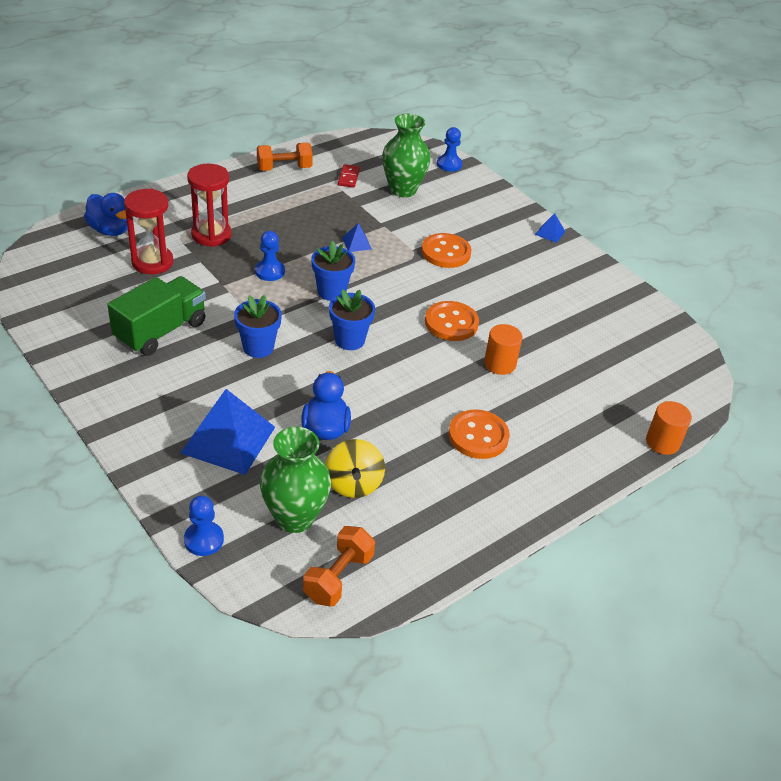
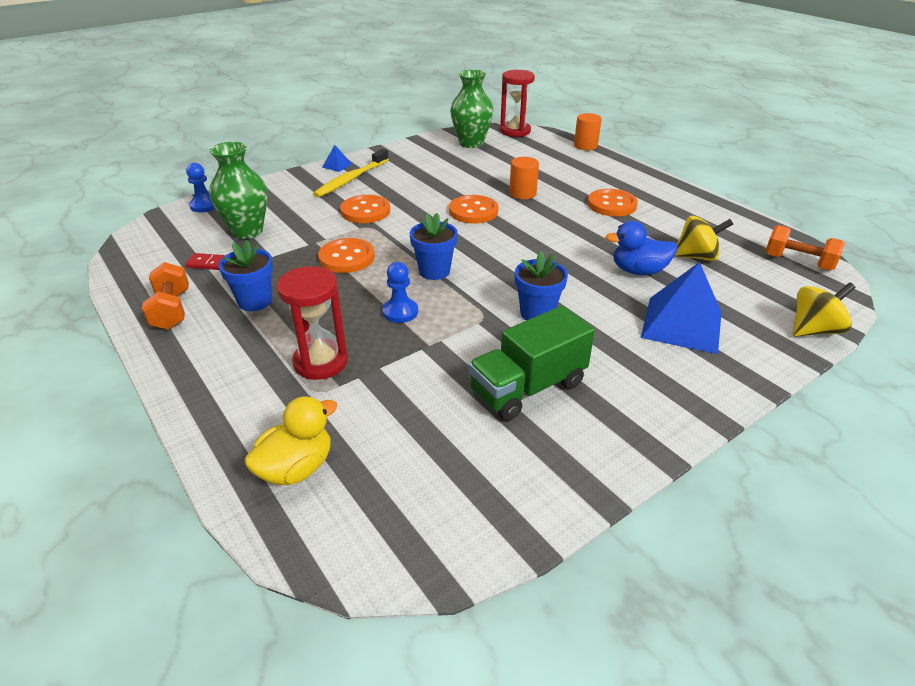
camera: 85 degrees left, 5 degrees down
(110, 230) = (296, 468): blue duck -> yellow duck
(152, 262) = (382, 411): red hourglass -> red hourglass (515, 131)
(161, 331) = (528, 388): green truck -> green truck turned 75 degrees counterclockwise
(204, 540) = (814, 330): blue pawn -> yellow spinning top
(294, 517) = (753, 283): green vase -> green vase (471, 143)
(349, 340) = (510, 260): blue flower pot -> blue flower pot (255, 301)
(356, 243) = (347, 257): blue pyramid -> orange button
(517, 242) = (351, 179): none -> yellow toothbrush

